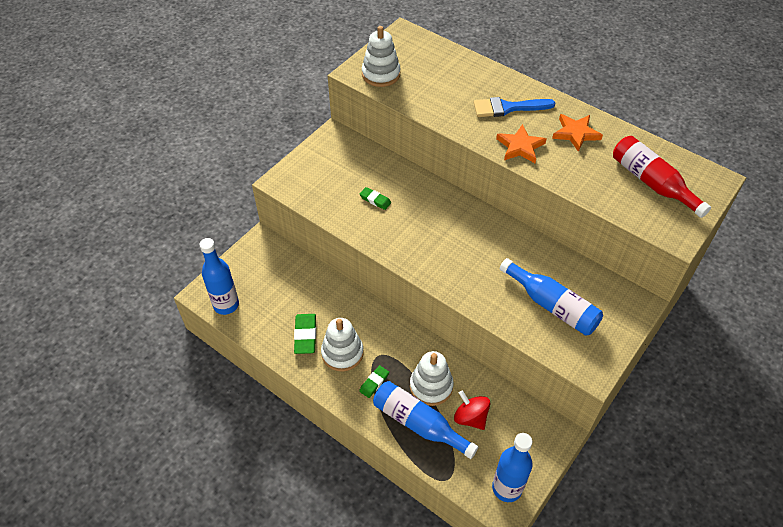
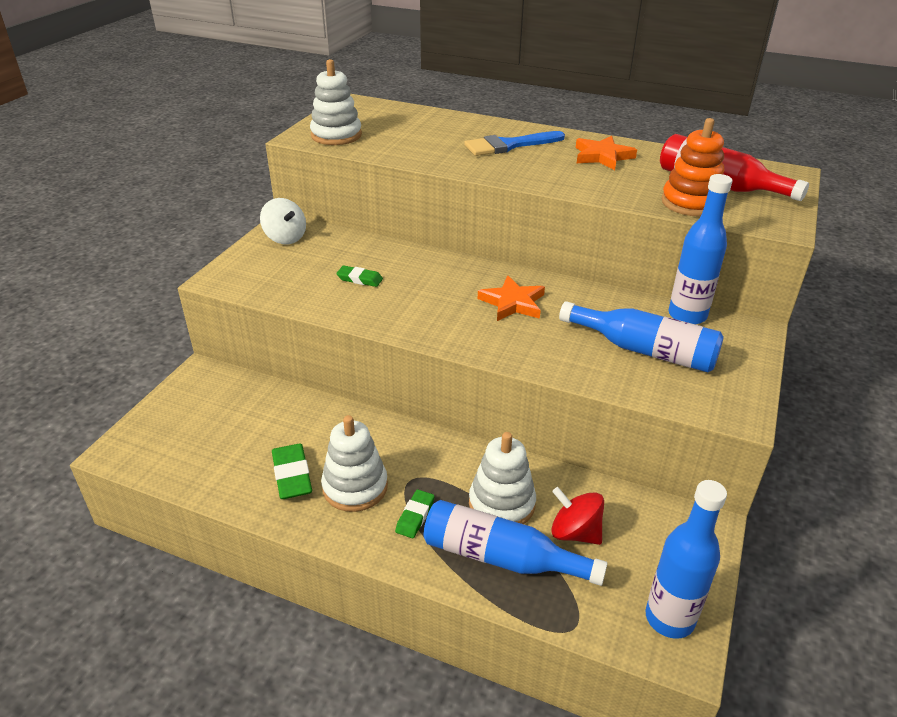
camera: 15 degrees left, 15 degrees down
(226, 305) = (158, 458): blue bottle -> blue bottle (687, 315)
(332, 148) = (285, 238): none -> white spinning top
(520, 147) = (541, 174): orange star -> orange star (512, 303)
(620, 200) = (691, 203): none -> orange stacking toy

